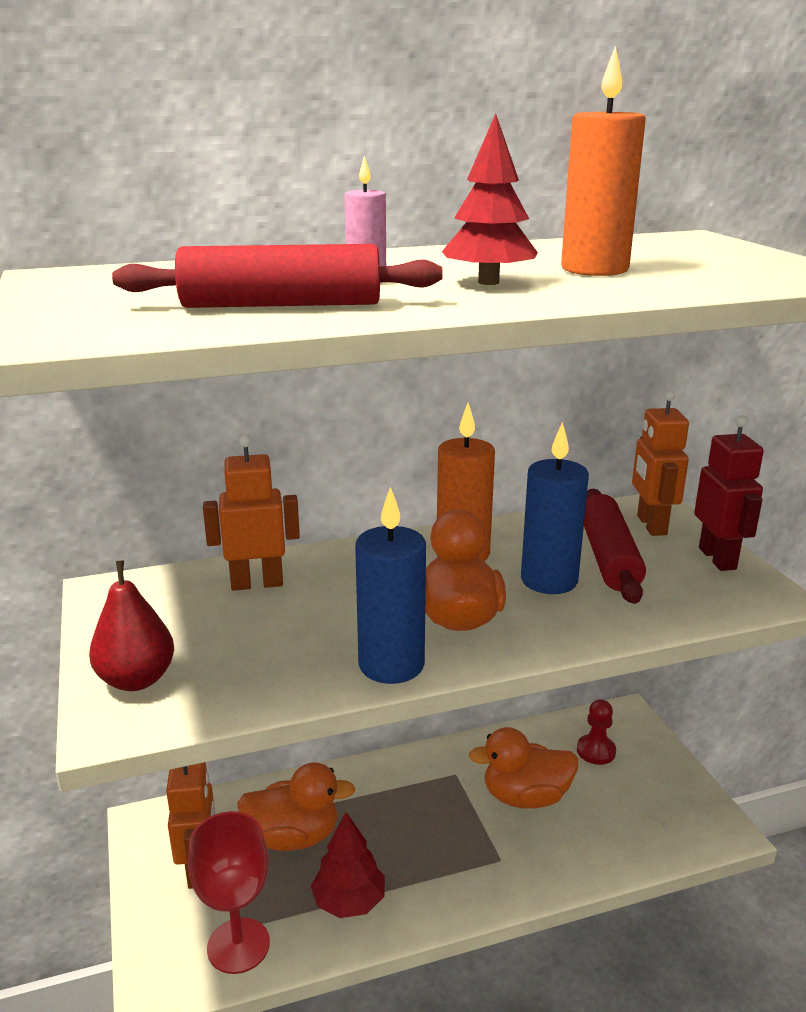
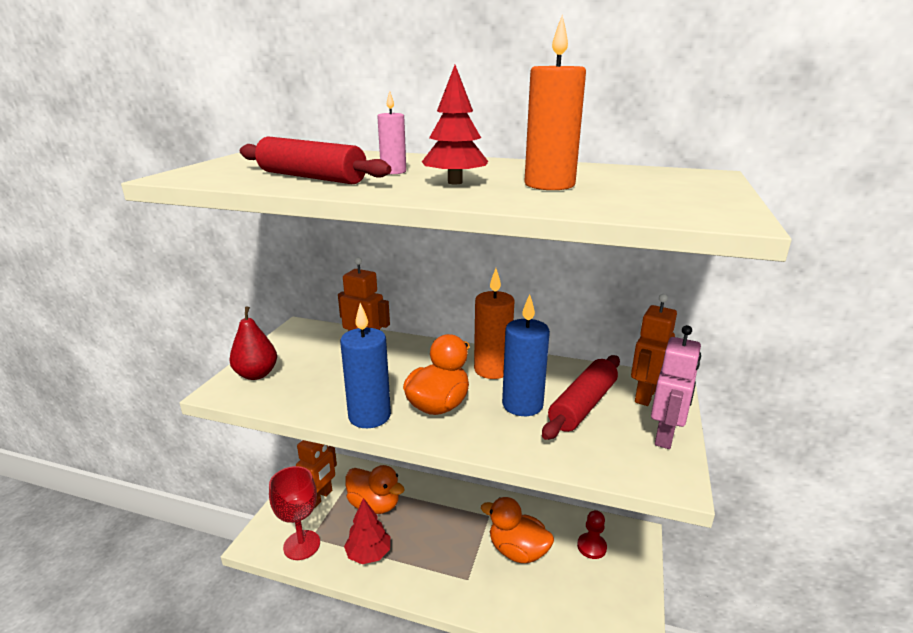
camera: 35 degrees right, 0 degrees up
(717, 558) = (665, 436): red robot -> pink robot

